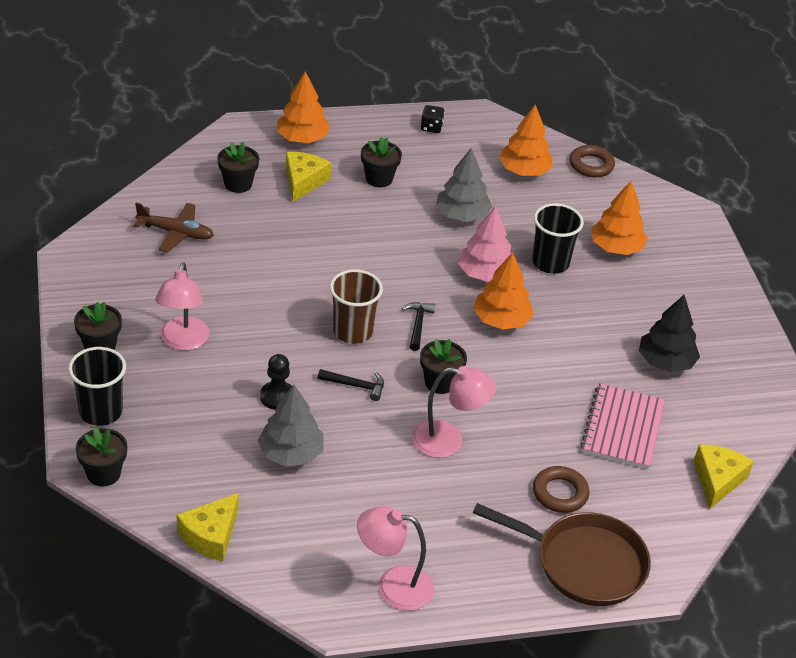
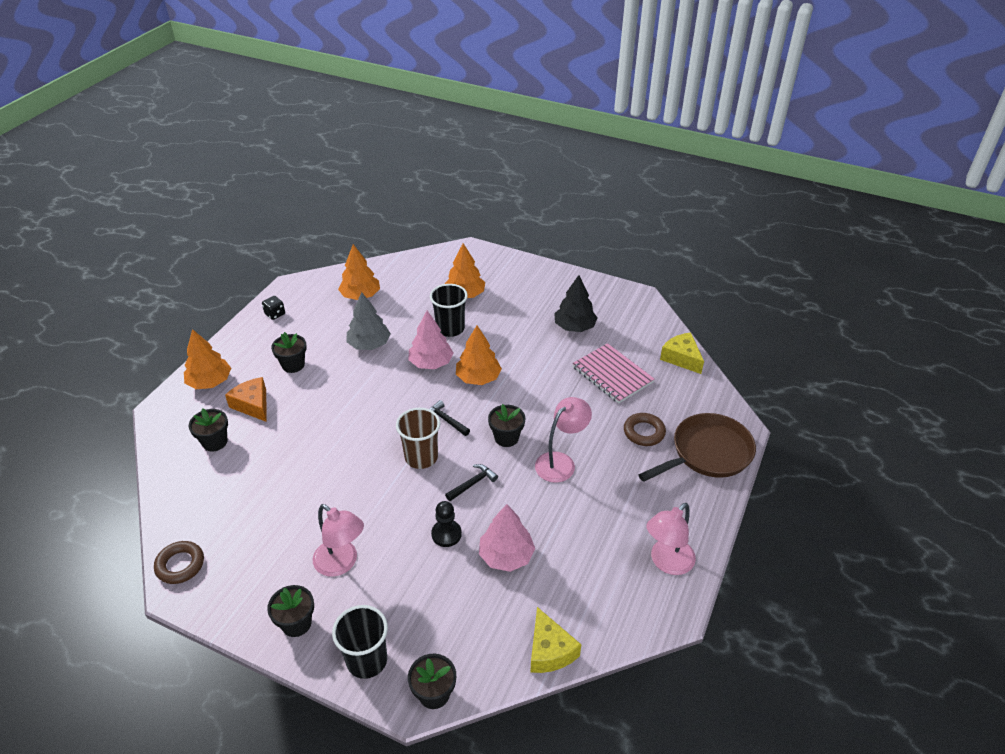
camera: 50 degrees left, 0 degrees up
(176, 233) = (225, 506): brown plane -> none
(291, 453) = (506, 556): grey tree -> pink tree
(303, 181) = (253, 405): yellow cheese -> orange cheese
(591, 165) = (386, 266): brown ring -> brown ring (180, 565)

